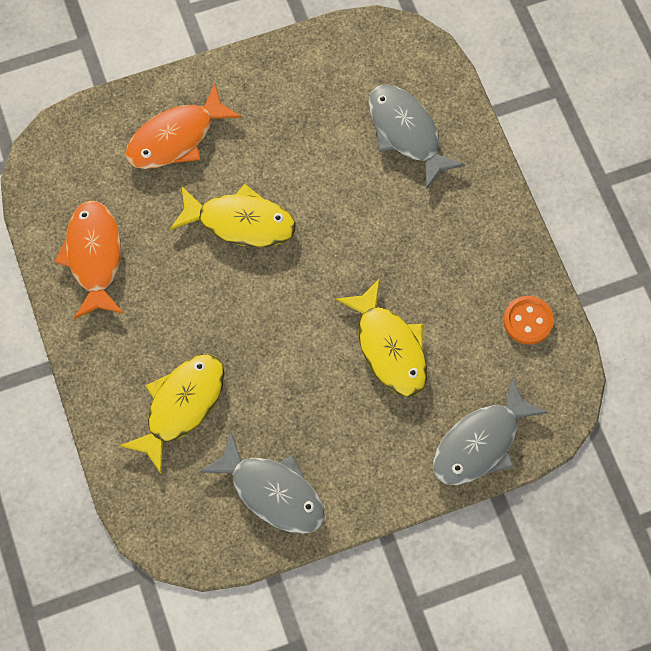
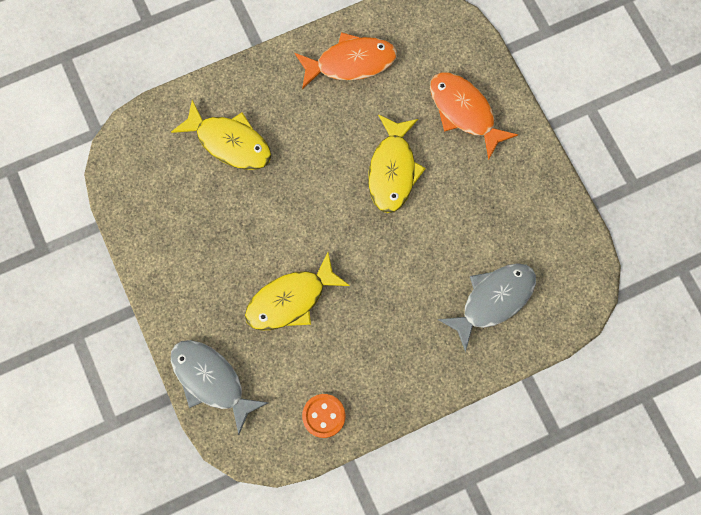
camera: 85 degrees right, 5 degrees up
(272, 492) = (162, 218): grey fish -> none

